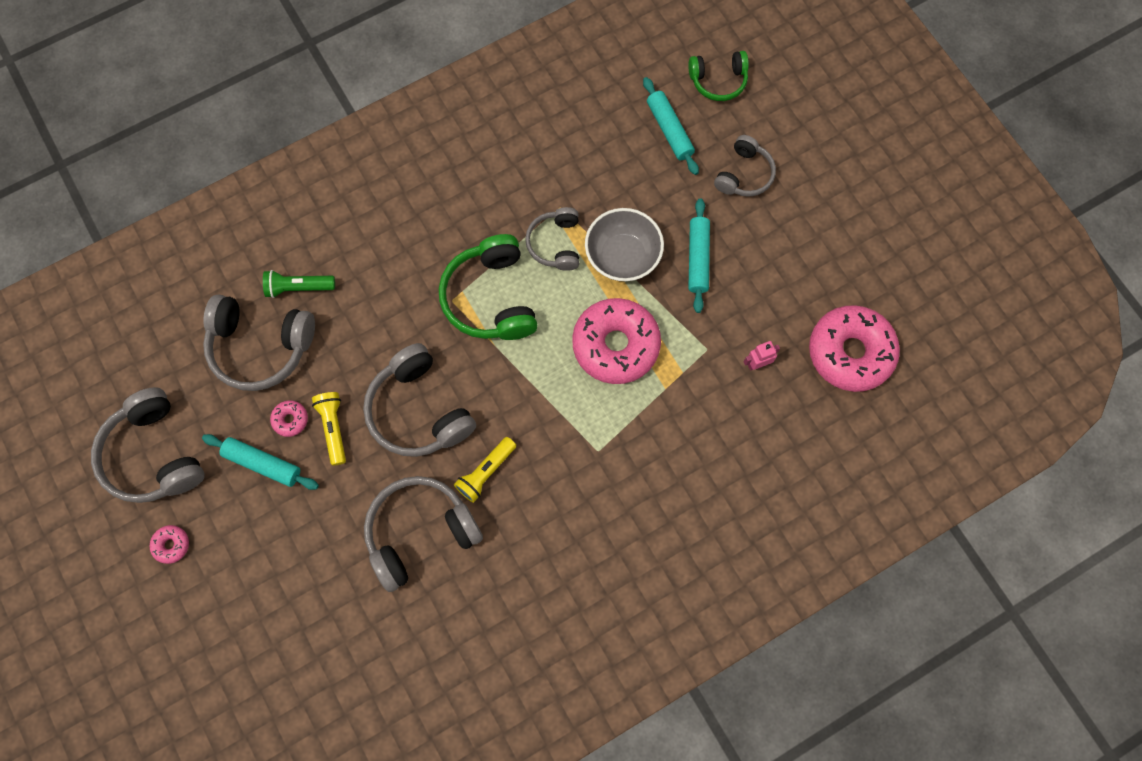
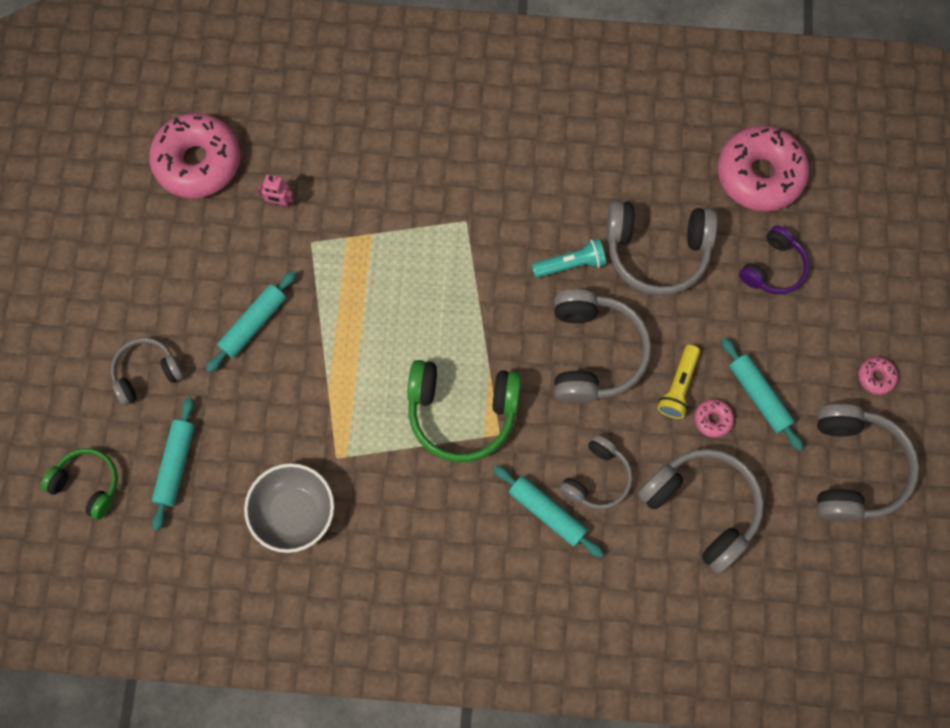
camera: 145 degrees left, 0 degrees up
(298, 287) = (633, 544): green flashlight -> none
(311, 586) = (773, 268): none -> purple headphones
(377, 268) = (547, 512): none -> turquoise rolling pin
(485, 472) = (571, 264): yellow flashlight -> turquoise flashlight
(491, 298) = (462, 412): green headphones -> green headphones turned 75 degrees clockwise
(556, 244) = (367, 424): grey headphones -> grey headphones (597, 478)
(615, 345) = (384, 296): pink donut -> pink donut (759, 175)
(622, 256) = (317, 371): grey bowl -> grey bowl (294, 513)

